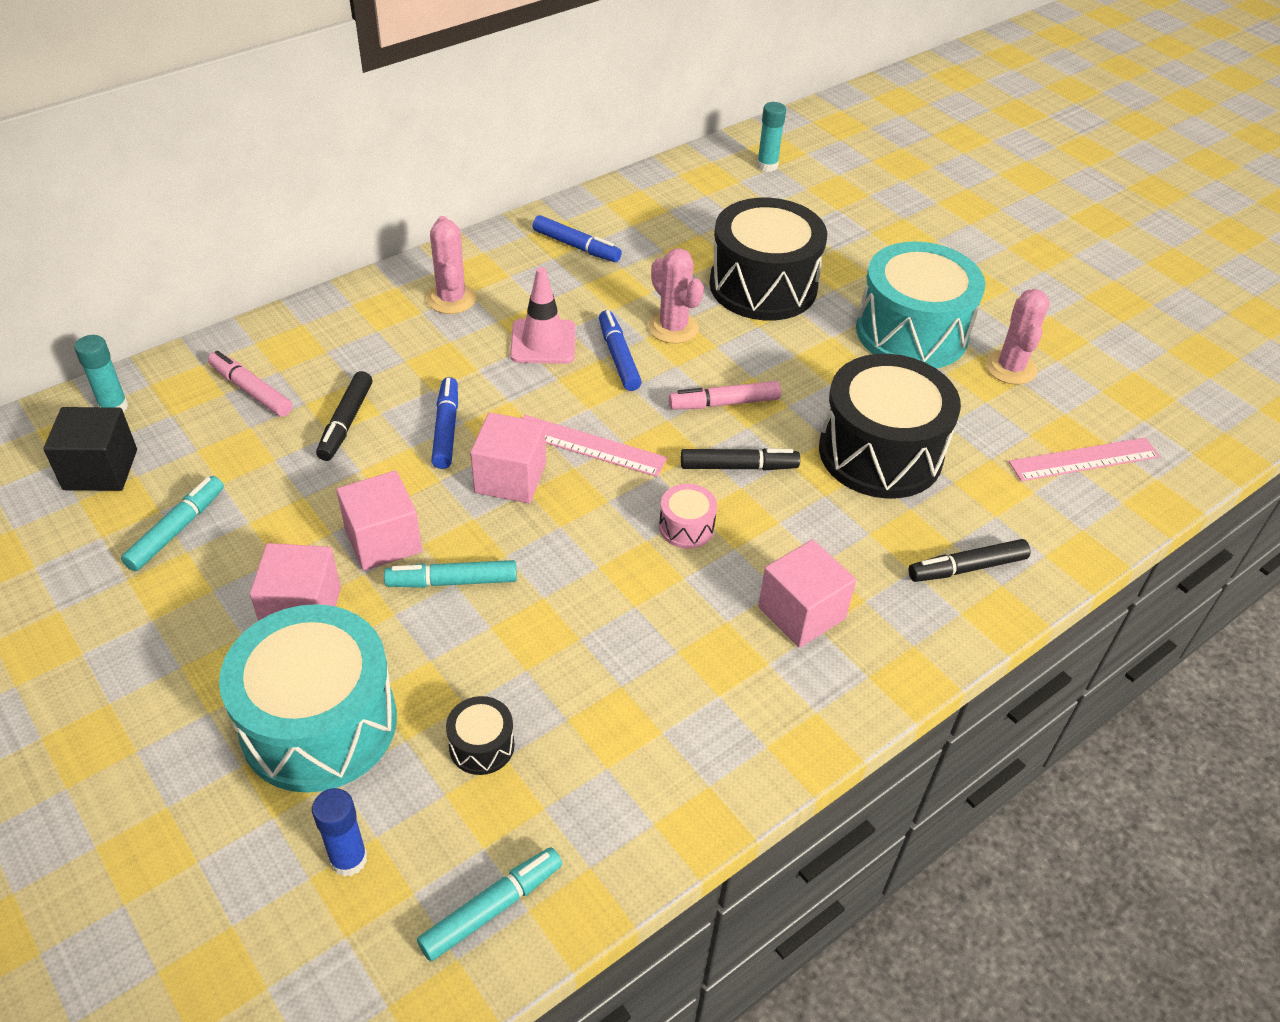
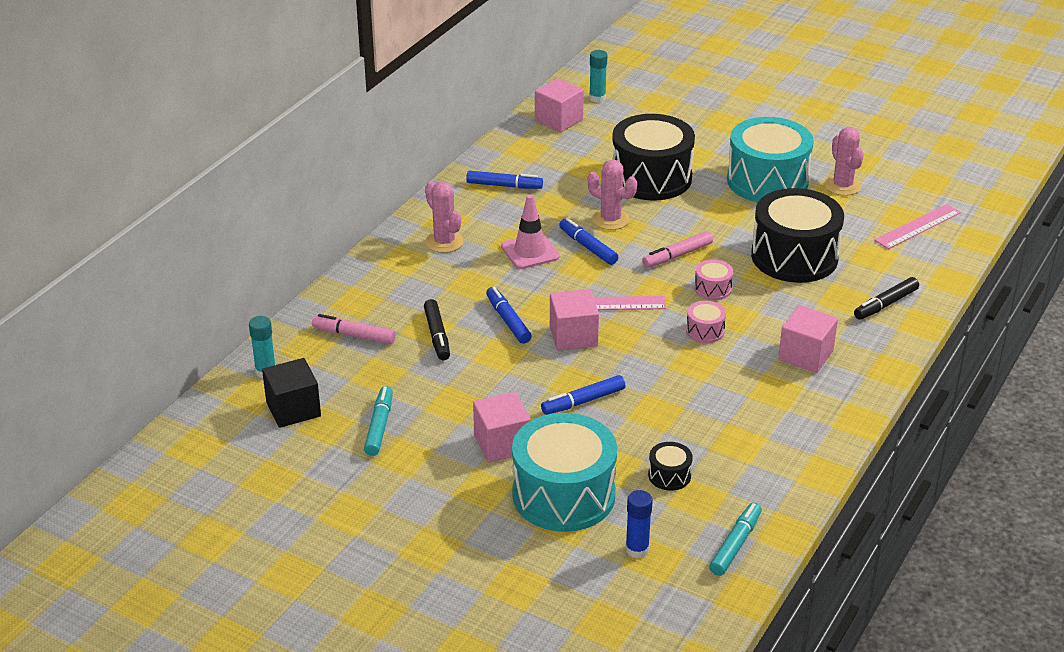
camera: 20 degrees left, 10 degrees down
(383, 540) = (521, 393): pink cube -> pink cube (558, 120)
(452, 581) = (583, 401): turquoise marker -> blue marker
(738, 466) = (712, 289): black marker -> pink drum

